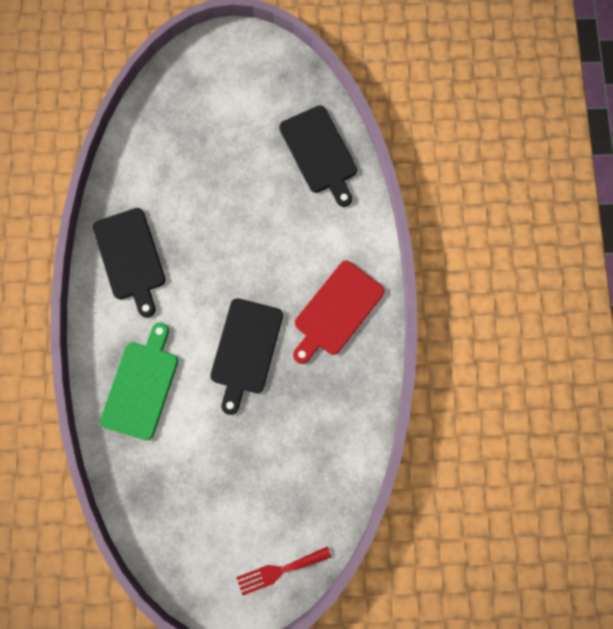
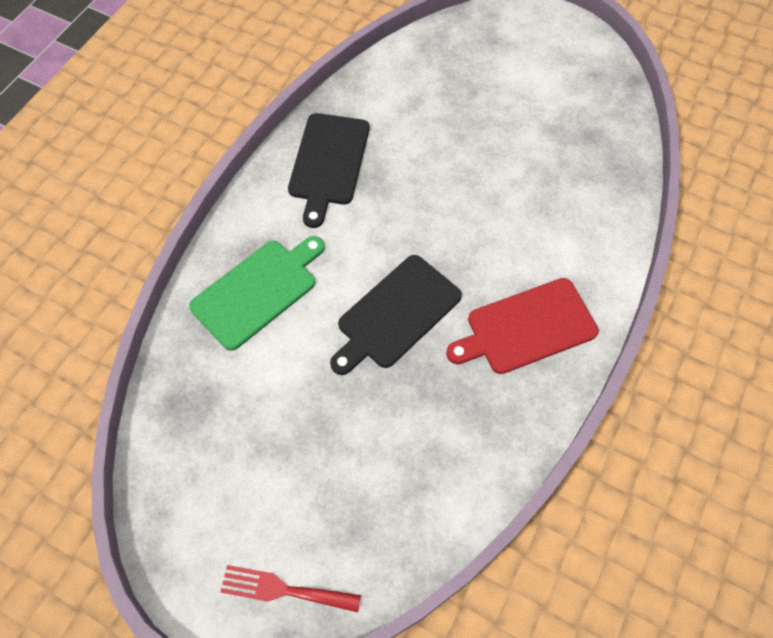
camera: 30 degrees right, 15 degrees down
(319, 153) = (595, 161): black cutting board -> none

